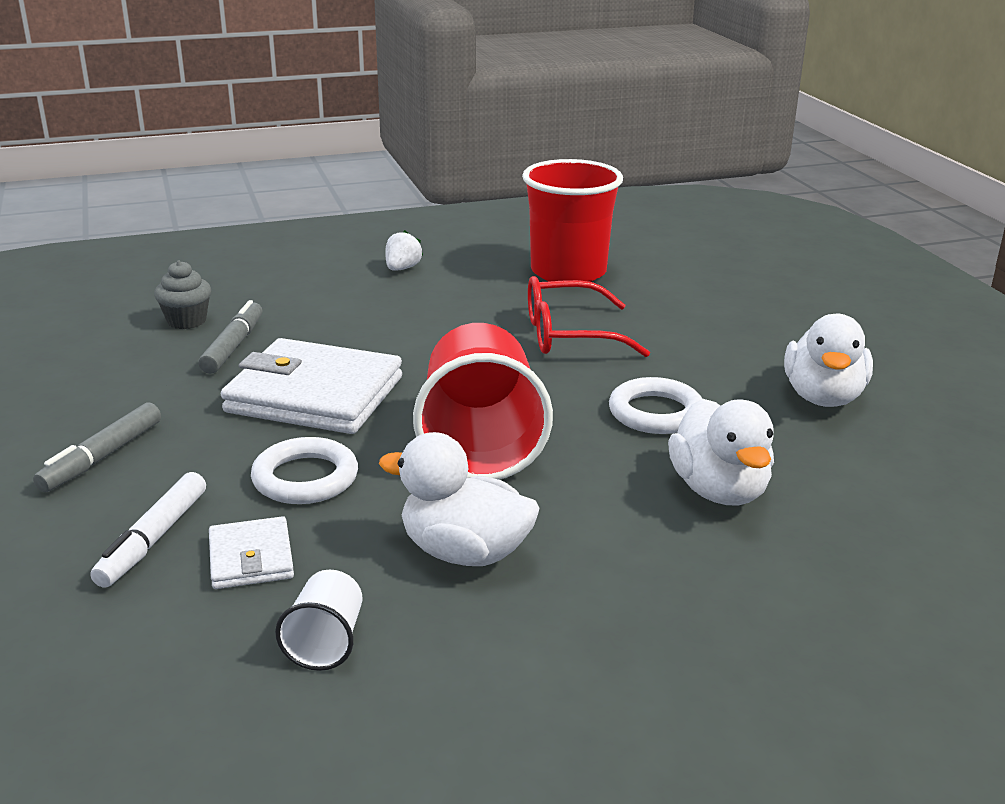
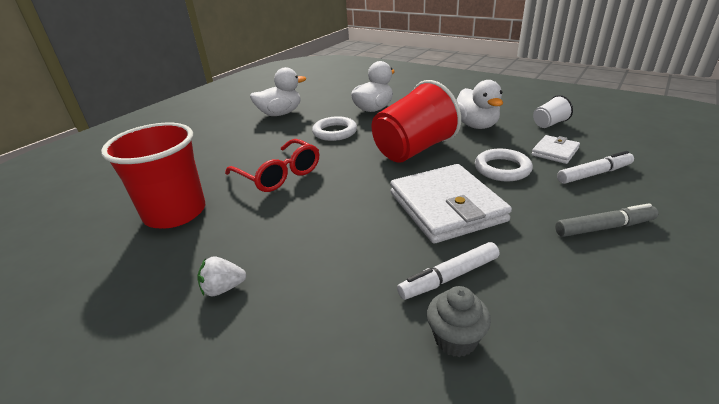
camera: 125 degrees left, 5 degrees up
(233, 346) = (449, 277): grey marker -> white marker

